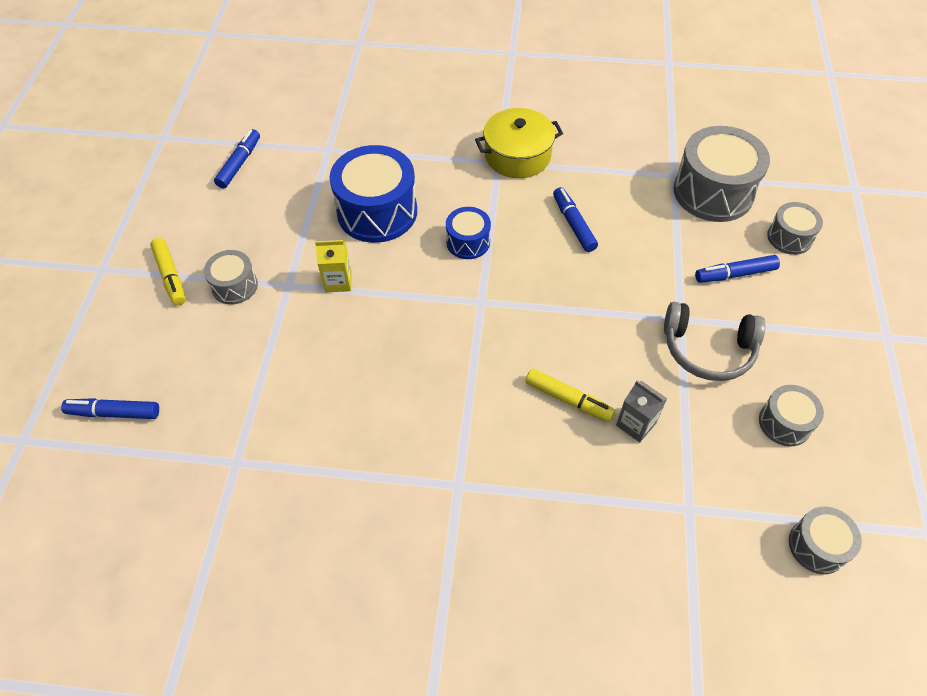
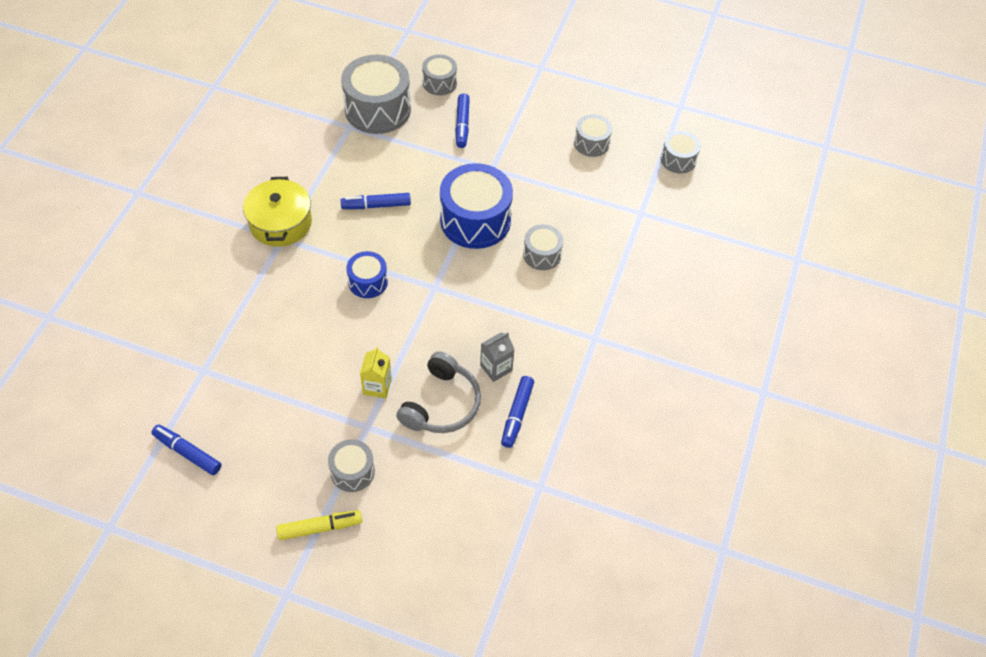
camera: 80 degrees left, 0 degrees up
(114, 412) = (466, 583): blue marker -> blue marker (517, 415)
(377, 212) = (305, 342): blue drum -> blue drum (475, 220)
(568, 400) = (542, 254): yellow marker -> grey drum
(636, 424) = (572, 221): grey carton -> grey carton (496, 368)
(708, 349) = (523, 162): grey headphones -> grey headphones (441, 404)

